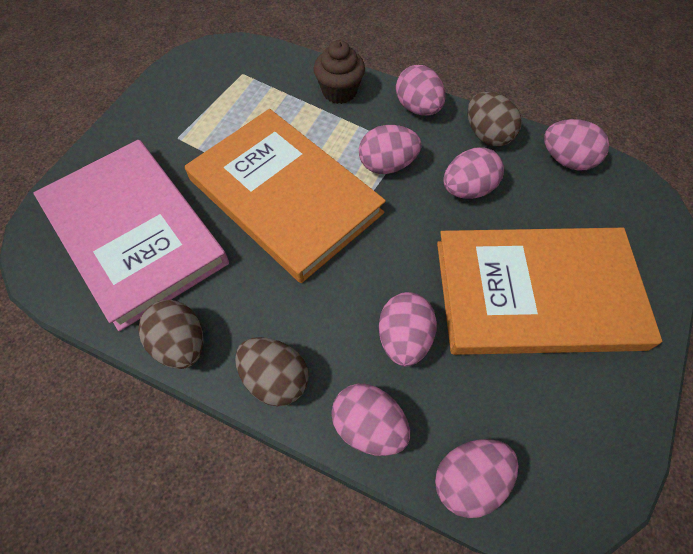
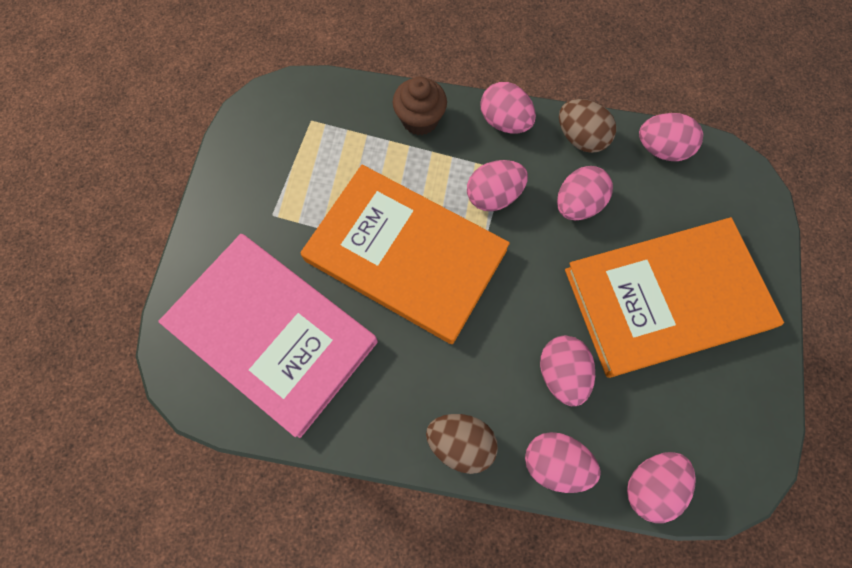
camera: 15 degrees left, 10 degrees up
(181, 344) = (363, 434): brown egg -> none

